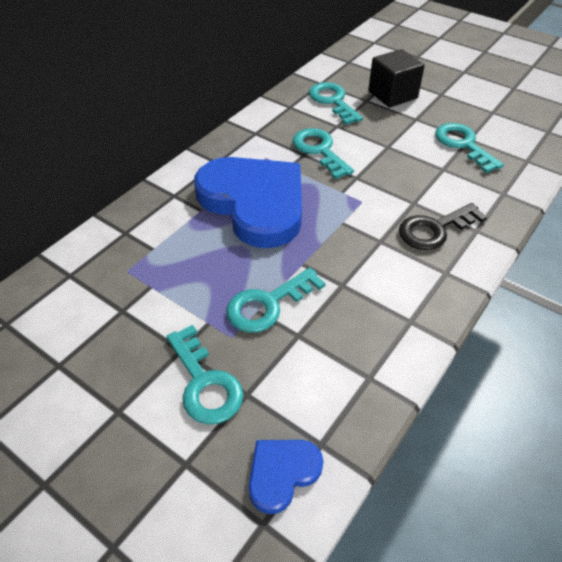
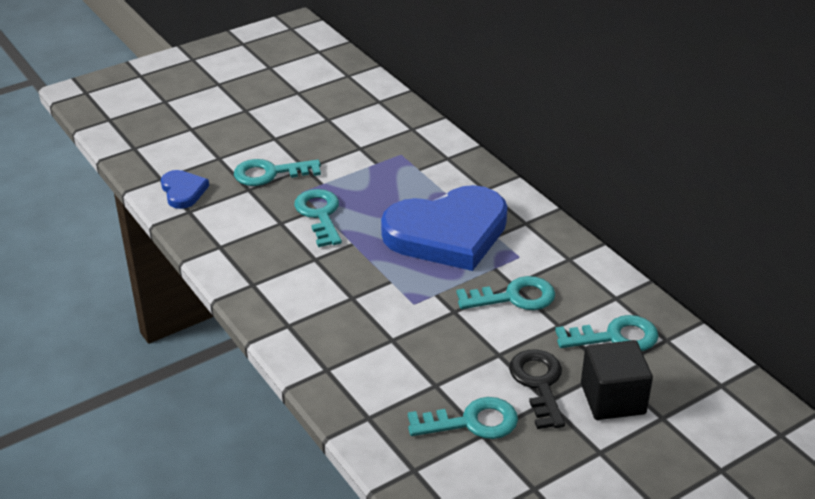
camera: 110 degrees right, 10 degrees down
(434, 229) = (344, 339): black key -> black key (539, 383)

